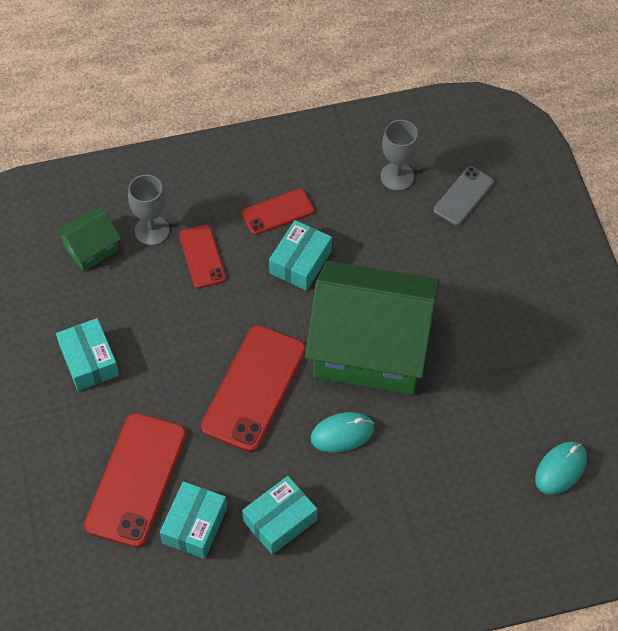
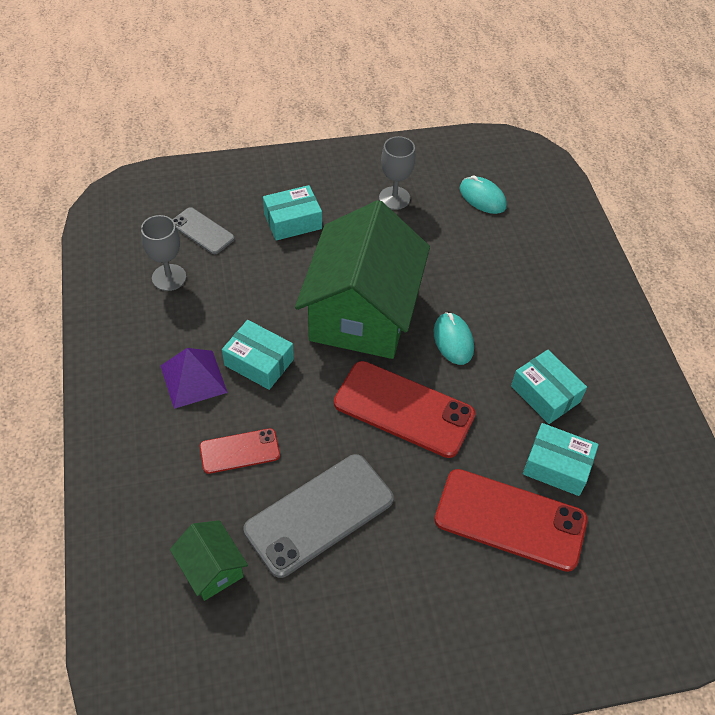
camera: 90 degrees left, 5 degrees down
(89, 361) = (365, 569): turquoise box -> turquoise box (293, 221)
(140, 323) = (319, 514): none -> grey phone
(152, 230) = (197, 501): grey goblet -> grey goblet (394, 198)
(277, 212) = (193, 379): red phone -> purple pyramid

